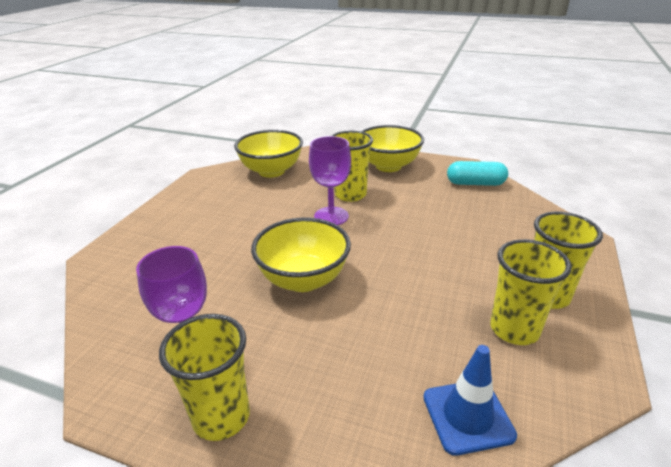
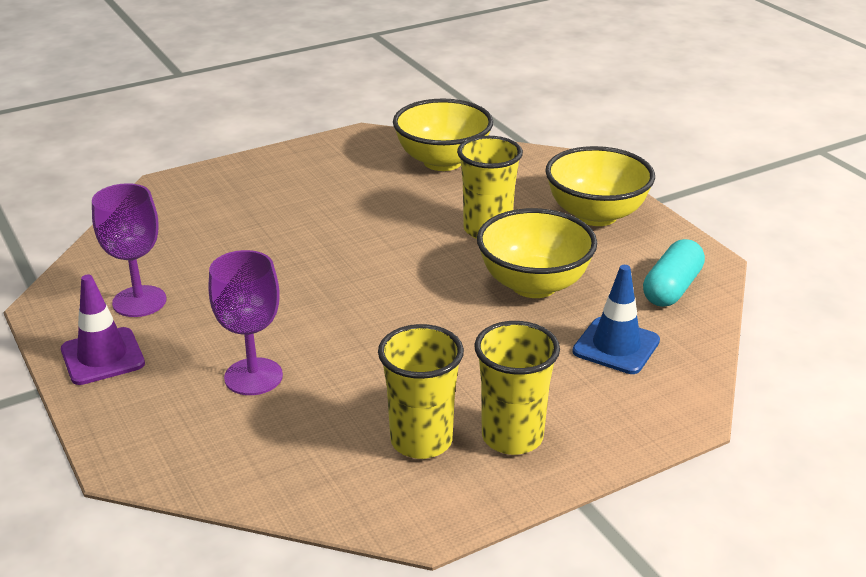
camera: 40 degrees right, 0 degrees up
(221, 417) = (102, 357): yellow cup -> purple traffic cone
(303, 279) = (303, 292): yellow bowl -> yellow bowl (534, 285)
(331, 216) = (426, 244): purple goblet -> purple goblet (253, 377)
(467, 416) = (266, 466): blue traffic cone -> blue traffic cone (616, 346)
(475, 183) = (672, 288): turquoise capsule -> turquoise capsule turned 75 degrees clockwise

